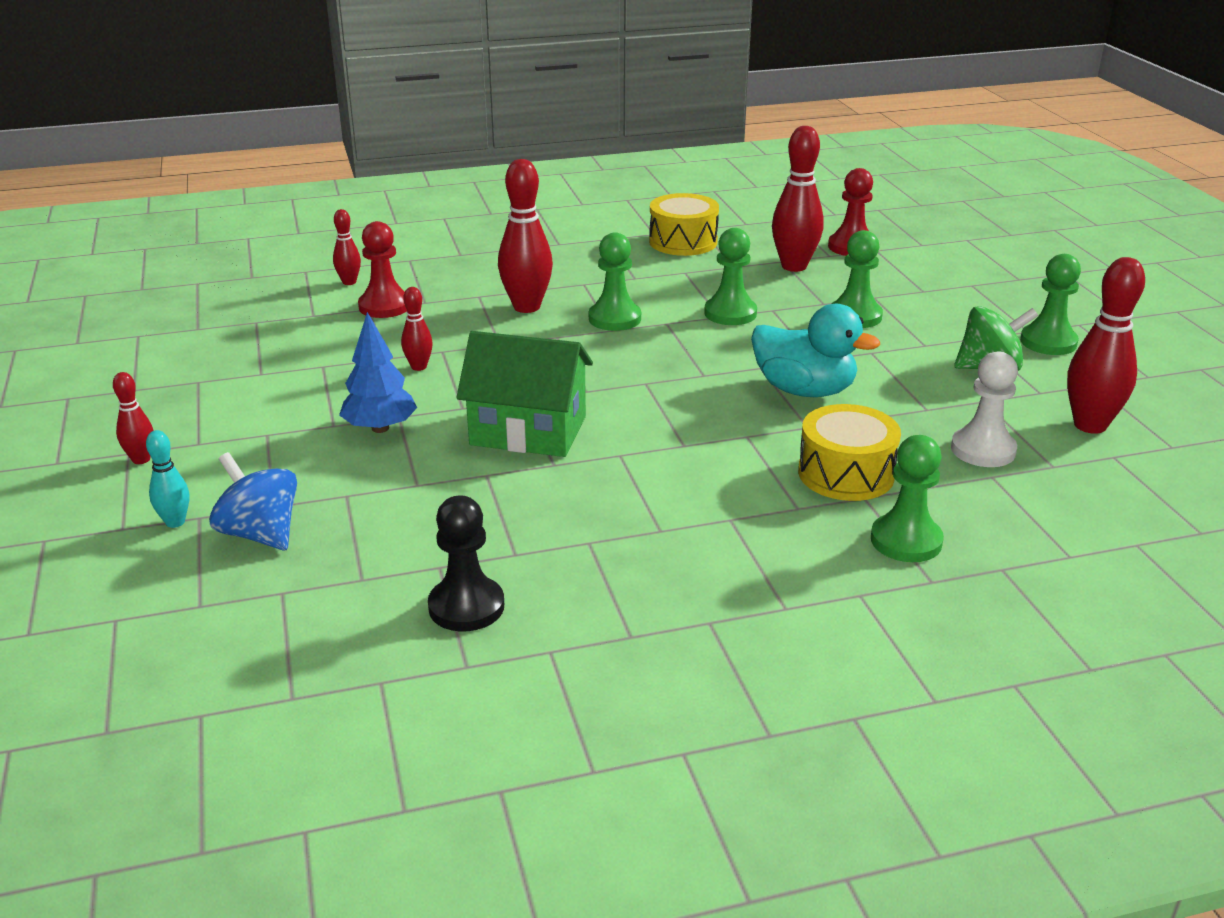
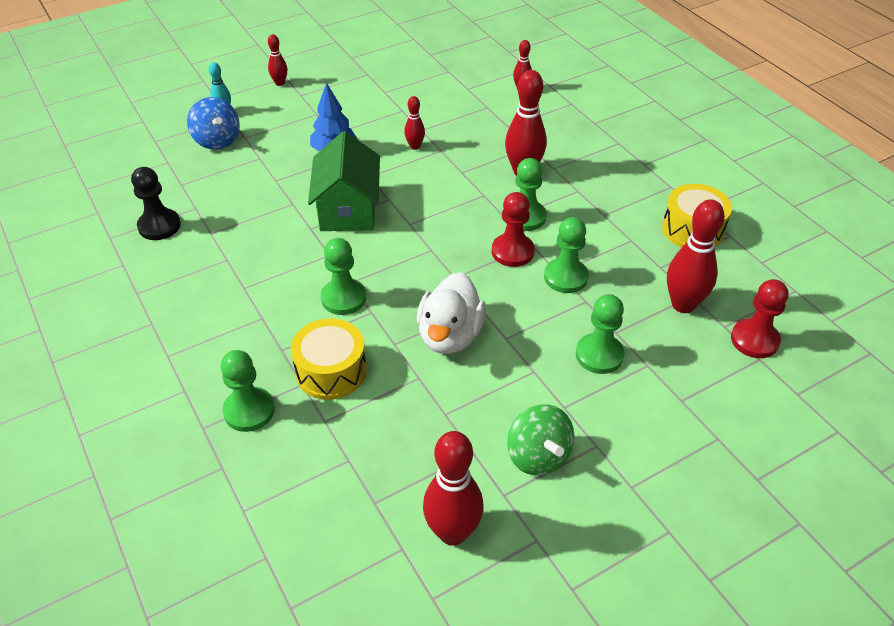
camera: 75 degrees right, 15 degrees up
(260, 534) = (217, 140): blue spinning top -> blue spinning top turned 120 degrees clockwise
(385, 306) = (493, 112): red pawn -> red pawn (512, 252)
(804, 390) = (450, 336): turquoise duck -> white duck
(983, 450) = (387, 453): white pawn -> none
(1048, 342) = (612, 503): green pawn -> green pawn (343, 298)

